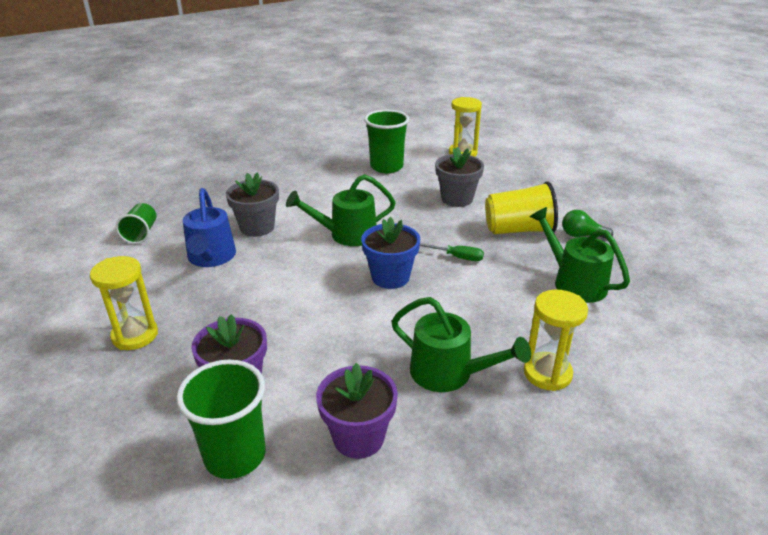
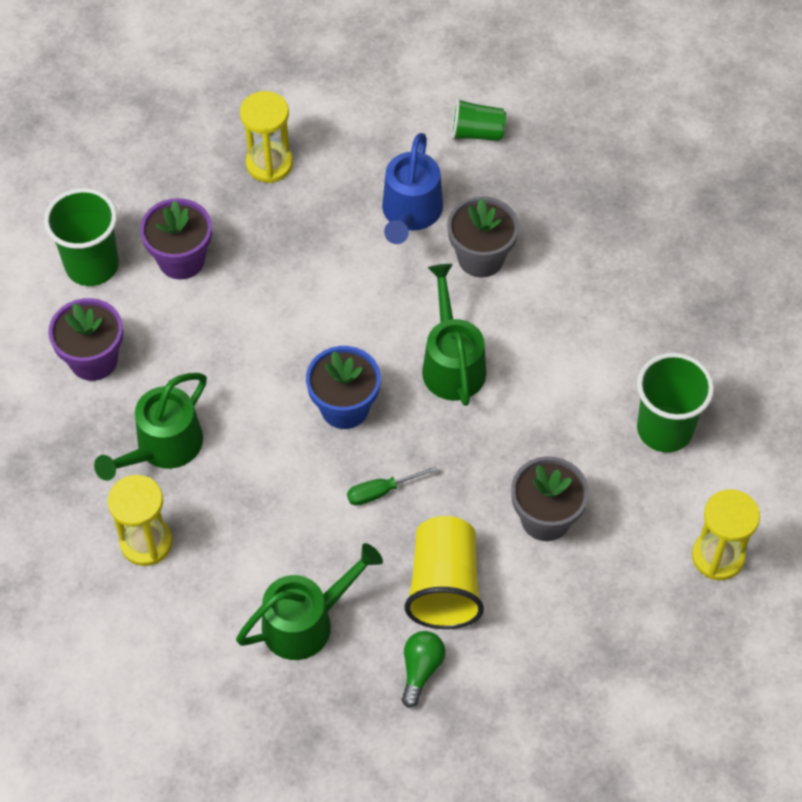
camera: 95 degrees right, 25 degrees up
(211, 258) = (410, 214): blue watering can -> blue watering can turned 75 degrees counterclockwise
(457, 257) = (381, 492): green screwdriver -> green screwdriver turned 45 degrees clockwise

